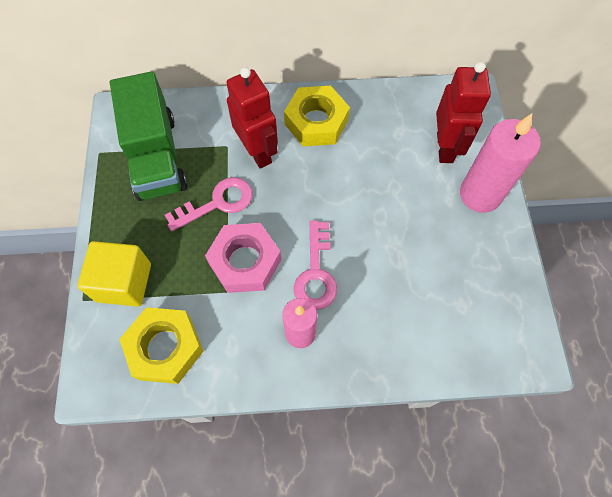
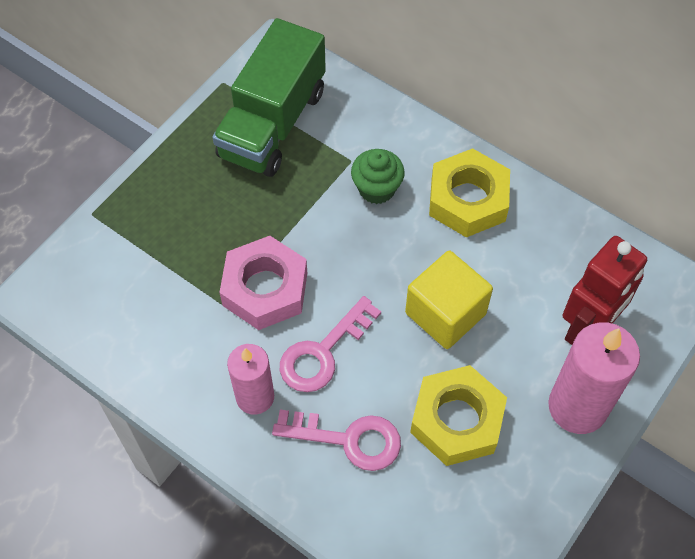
camera: 40 degrees right, 5 degrees down
(124, 282) = (139, 225): yellow cube -> yellow cube (445, 313)
(165, 348) = (123, 312): yellow nut -> yellow nut (457, 420)
(217, 203) = (290, 212): pink key -> pink key (348, 439)
(258, 152) = (376, 189): red robot -> green cupcake

